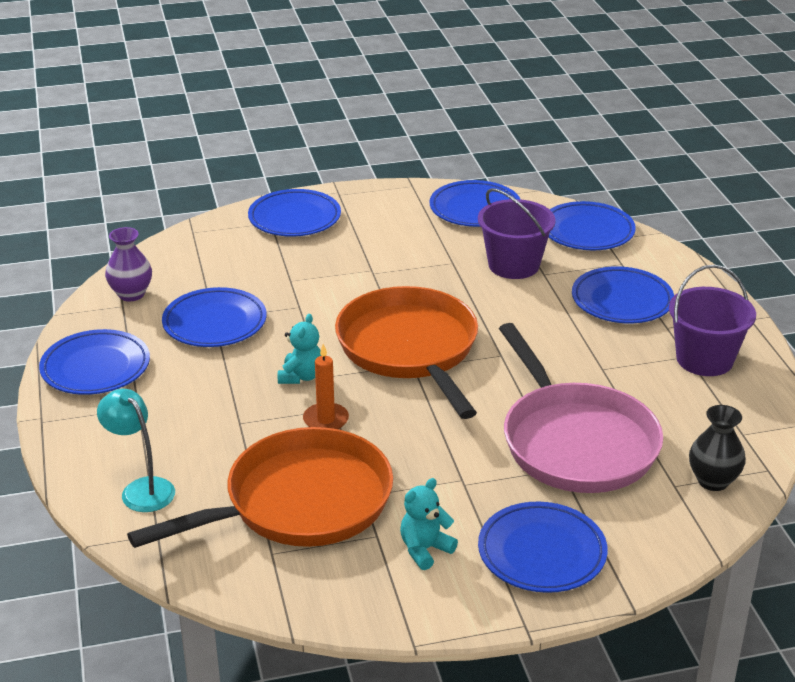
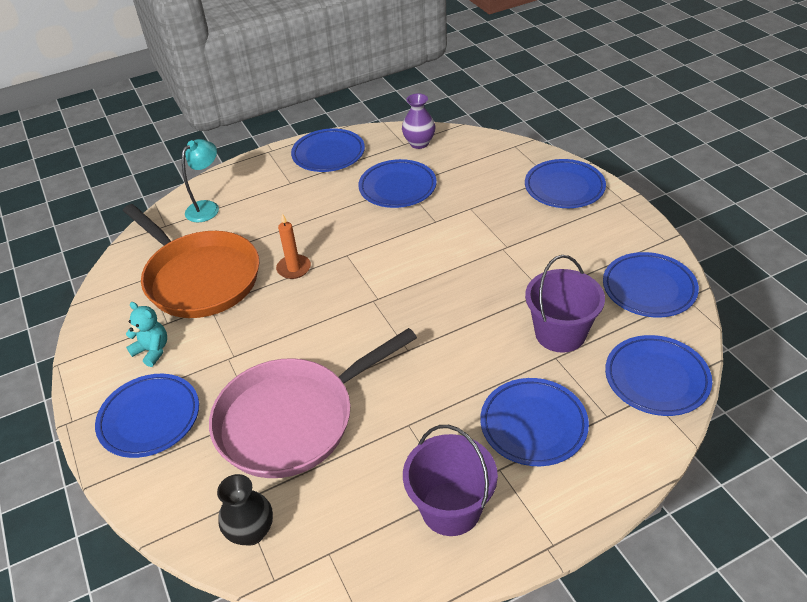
camera: 80 degrees right, 10 degrees up
(301, 376) = (344, 244): turquoise teddy bear -> none
(410, 349) = (398, 293): orange pan -> none

